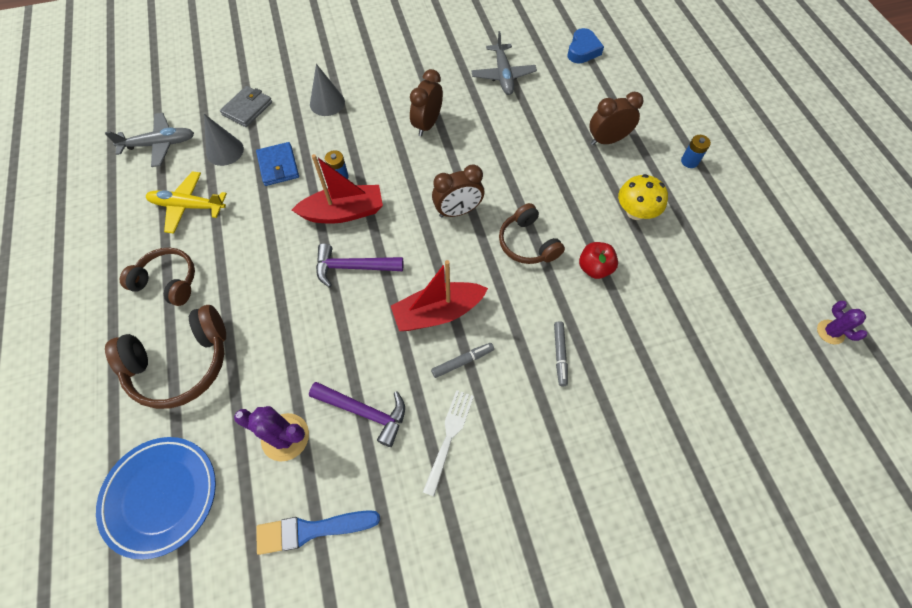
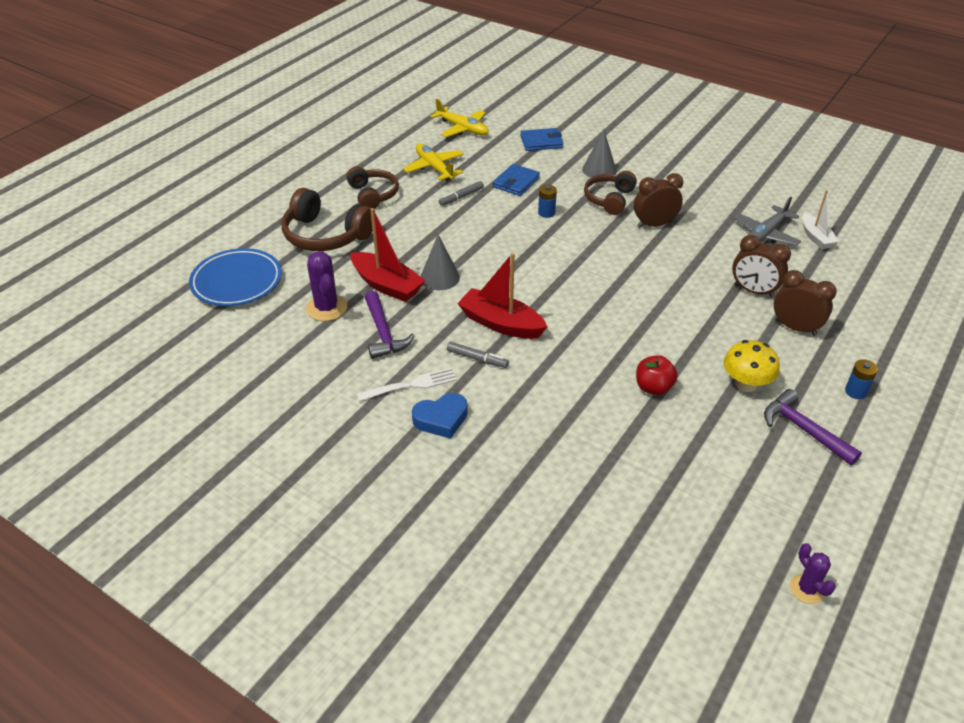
camera: 50 degrees right, 20 degrees down
(159, 144) = (462, 128): grey plane -> yellow plane
(225, 151) = (495, 155): grey cone -> grey cone (439, 277)
(247, 108) = (541, 142): grey wallet -> blue wallet
(312, 530) = (278, 357): blue brush -> none
(344, 212) = (521, 232): red boat -> red boat (387, 285)
(353, 267) = (484, 262): purple hammer -> purple hammer (804, 429)
(458, 211) = (599, 284): brown clock -> brown clock (753, 291)
(527, 243) = (623, 337): brown headphones -> brown headphones (609, 199)
(533, 54) = (816, 237): none -> white boat
(559, 355) = (547, 409): grey marker -> grey marker (461, 197)
(583, 50) = (869, 262): blue heart -> blue heart (441, 419)
(830, 332) = (807, 589): purple cactus -> purple cactus turned 45 degrees counterclockwise

